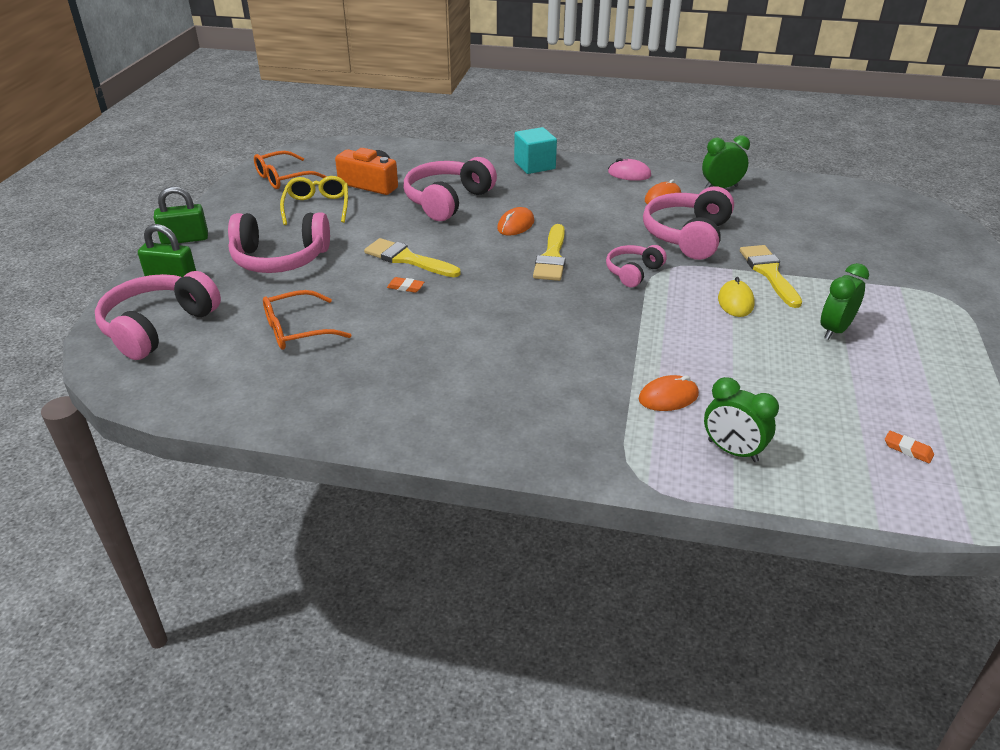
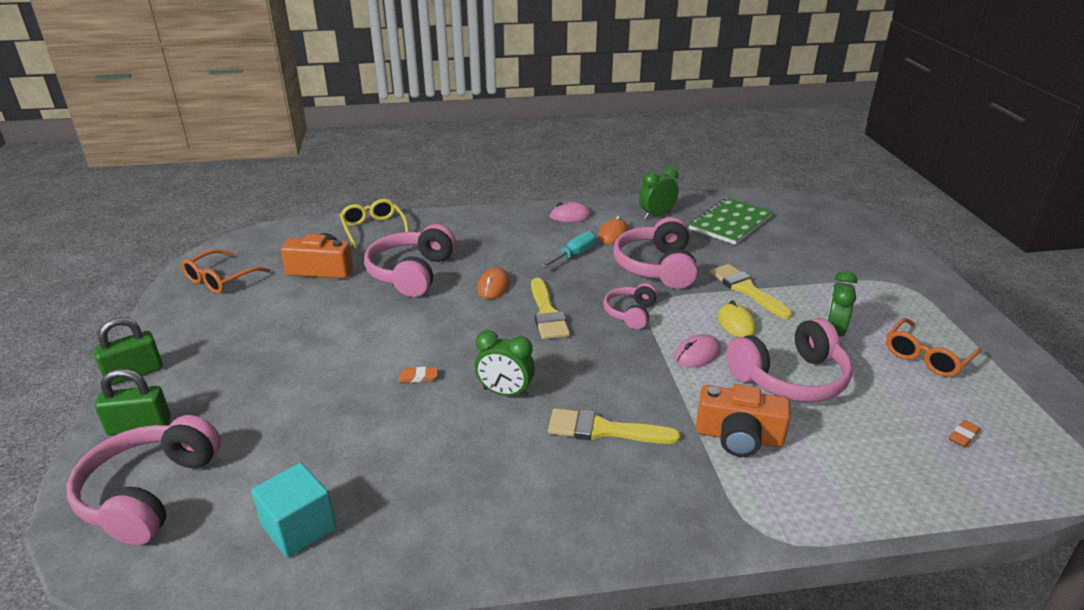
camera: 20 degrees left, 5 degrees down
(280, 259) = (261, 374): pink headphones -> pink headphones (790, 378)
(297, 330) = (323, 455): orange glasses -> orange glasses (927, 356)
(317, 207) = (275, 305): yellow glasses -> yellow glasses (373, 229)
(407, 259) = (403, 345): yellow brush -> yellow brush (603, 430)
(534, 165) = (477, 222): turquoise cube -> turquoise cube (299, 527)
(611, 210) = (574, 255): none -> turquoise screwdriver
(668, 397) = (738, 437): orange mouse -> orange camera
(675, 320) = (697, 354): none -> pink mouse
(732, 451) = (828, 479): green clock -> green clock (505, 392)
(797, 207) = (730, 223): none -> green notebook
(908, 449) = (963, 436): orange eraser -> orange eraser turned 60 degrees counterclockwise

